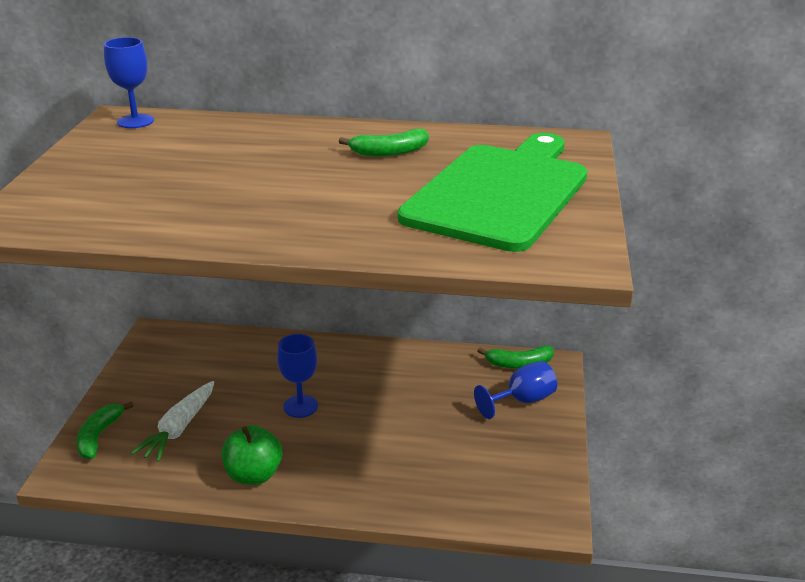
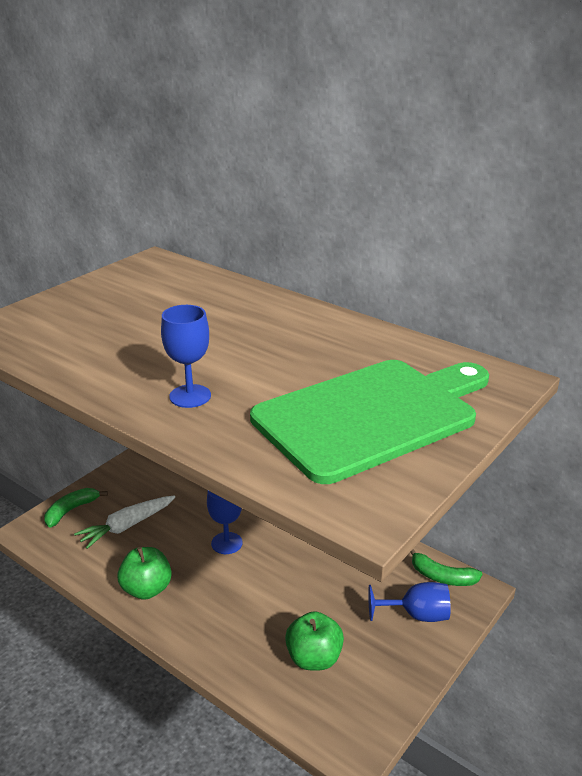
camera: 30 degrees right, 0 degrees up
(135, 121) = (161, 266): blue goblet -> blue goblet (190, 396)
(389, 152) = (320, 345): green banana -> none
(464, 467) = (314, 658): none -> green apple

